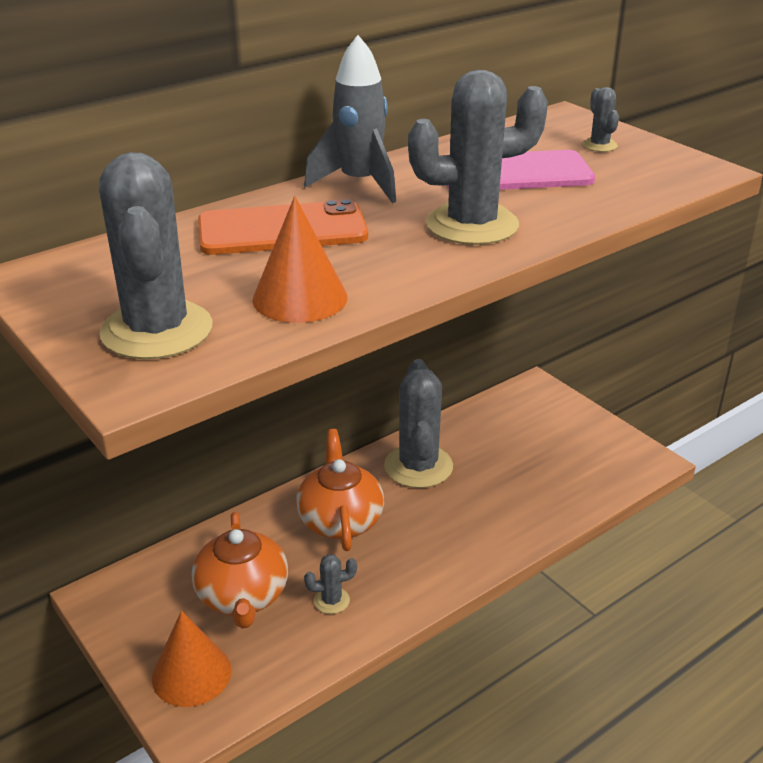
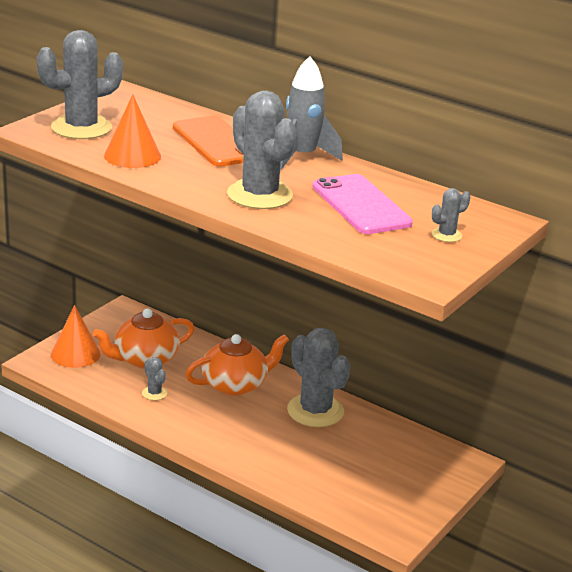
camera: 70 degrees right, 5 degrees down
(418, 466) = (315, 411): grey cactus -> grey cactus turned 75 degrees clockwise

